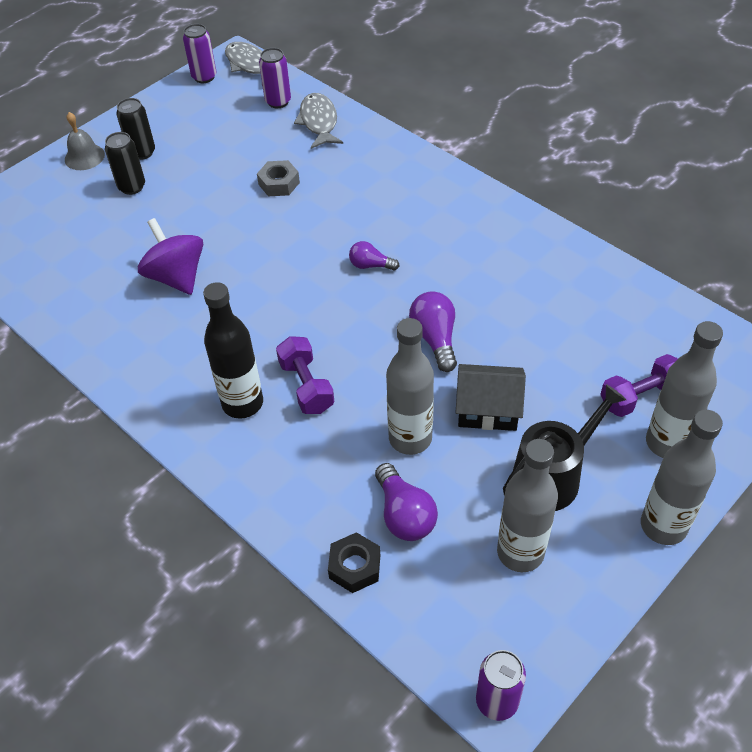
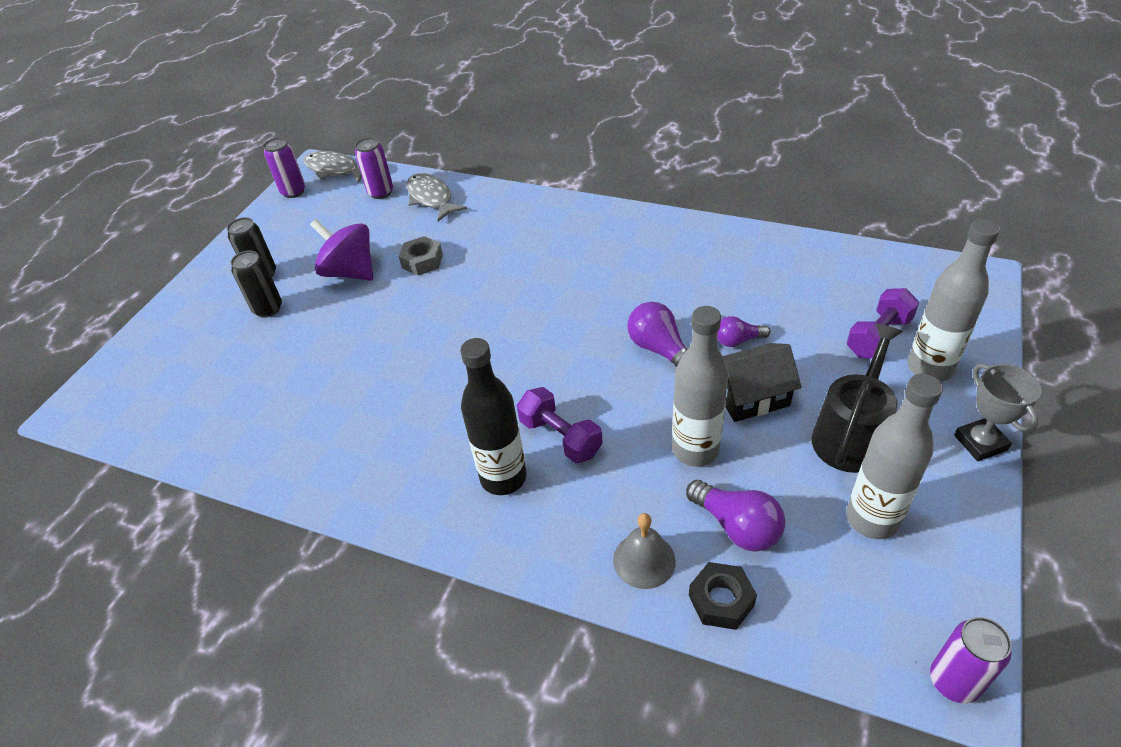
camera: 20 degrees left, 5 degrees down
(84, 157) = (200, 296): grey bell -> grey bell (644, 560)
(176, 277) = (362, 378): purple spinning top -> purple spinning top (350, 272)
(370, 265) = (556, 305): purple light bulb -> purple light bulb (737, 340)
(663, 526) = (980, 443): grey bottle -> grey trophy

